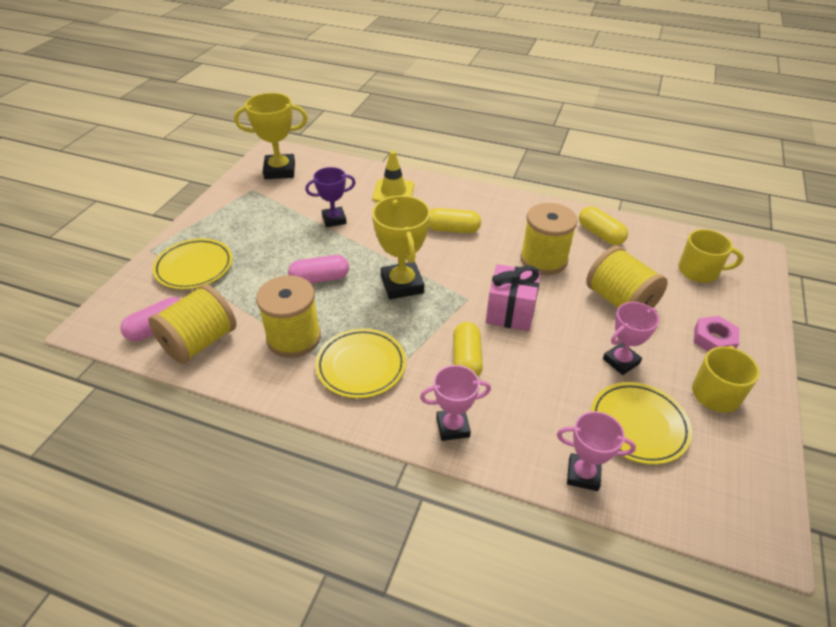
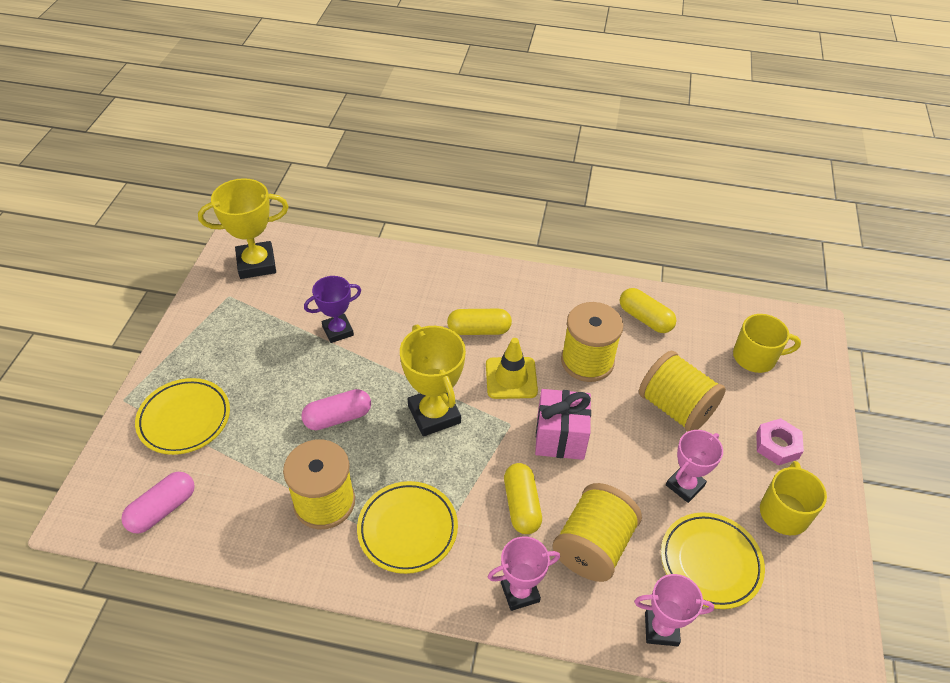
camera: 10 degrees left, 5 degrees up
(200, 342) = (216, 522): yellow spool -> yellow spool (593, 546)
(393, 192) = (401, 282): yellow traffic cone -> yellow traffic cone (511, 378)

